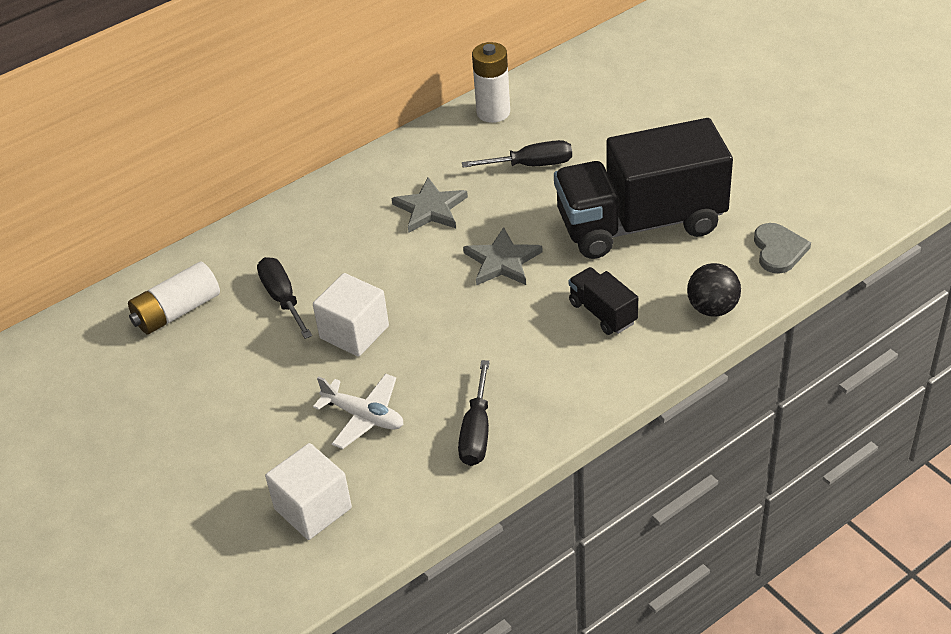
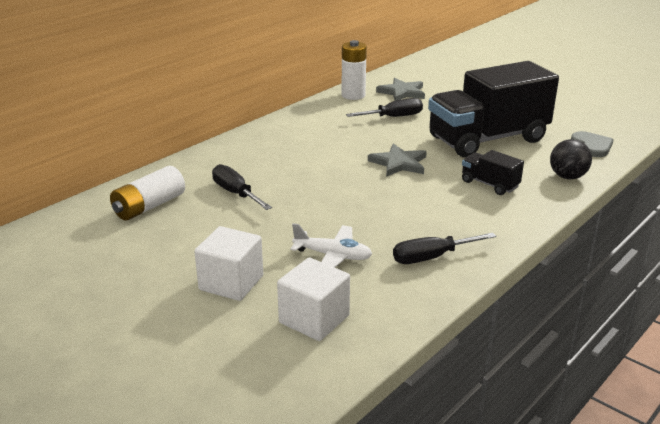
camera: 15 degrees left, 15 degrees down
(354, 332) = (302, 208): white cube -> white cube (231, 283)
(430, 209) = (331, 141): grey star -> grey star (402, 92)
(476, 432) = (431, 257): black screwdriver -> black screwdriver turned 75 degrees clockwise

